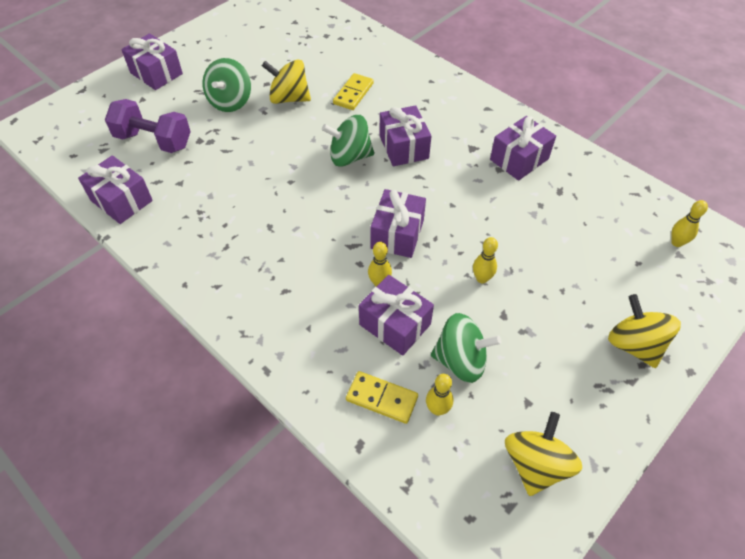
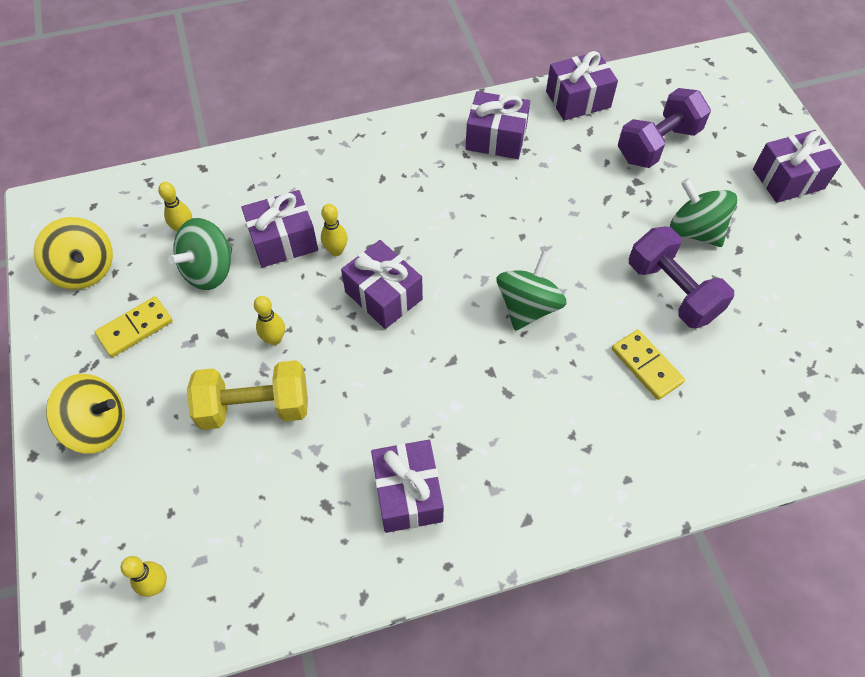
camera: 120 degrees right, 5 degrees up
(289, 98) = (672, 291): yellow spinning top -> purple dumbbell
(381, 398) = (225, 198): yellow domino -> yellow domino (135, 328)
(404, 147) = (510, 371): purple gift -> purple gift (496, 138)
(537, 260) = (255, 407): none -> yellow dumbbell

